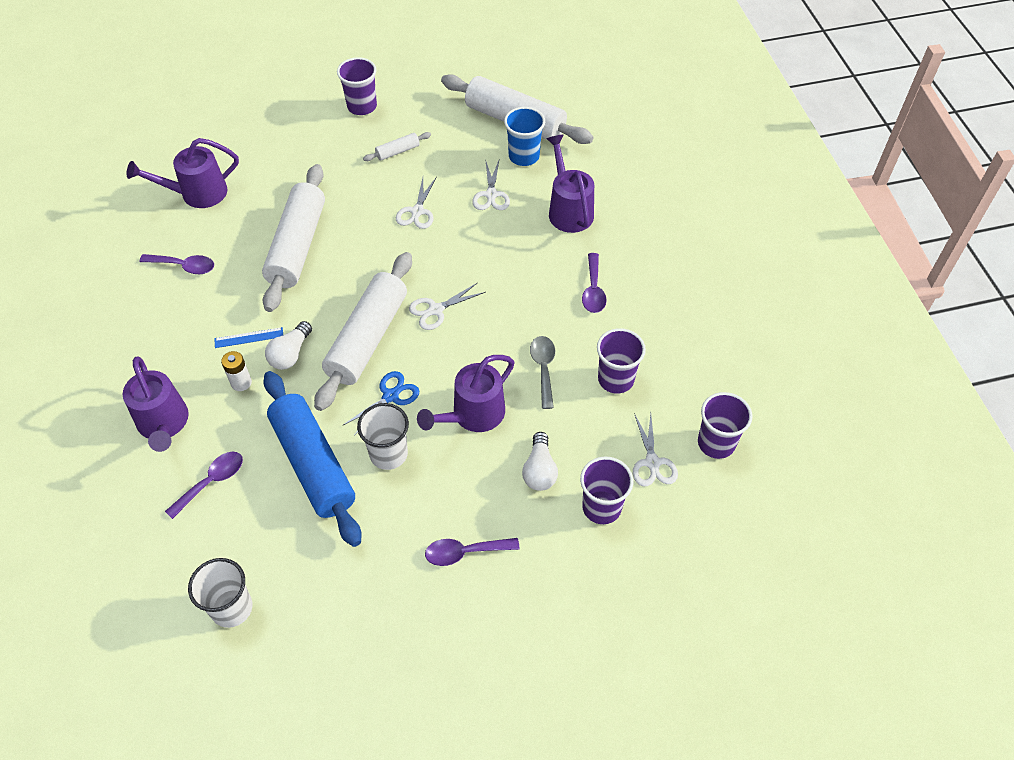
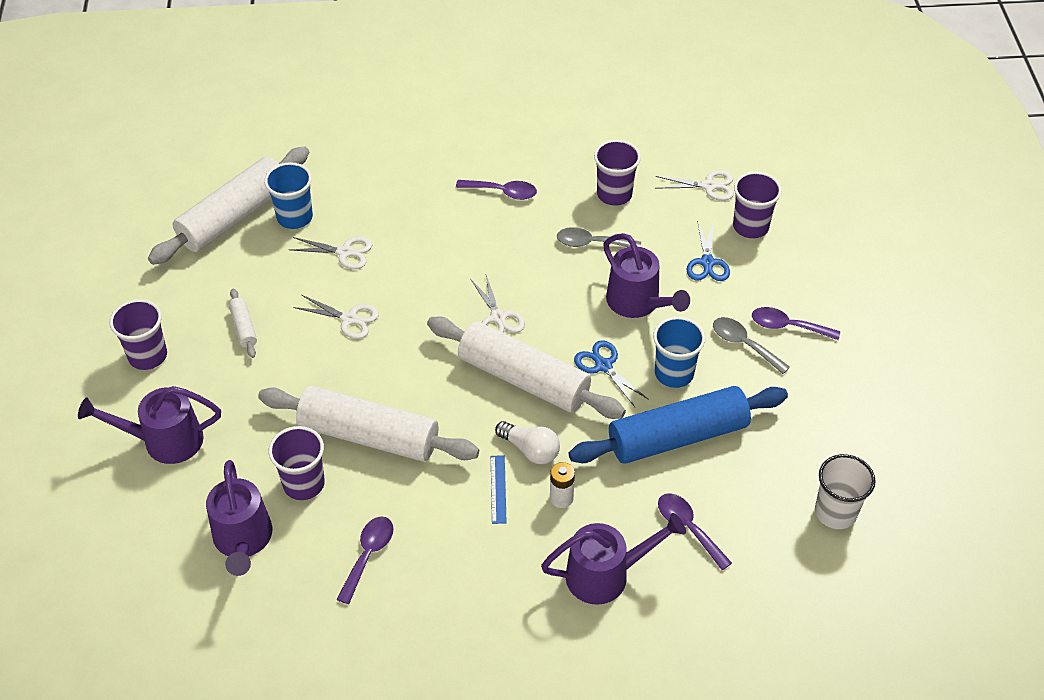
camera: 80 degrees left, 5 degrees down
(388, 454) = (674, 373): white cup -> blue cup
(434, 512) = (744, 344): none -> grey spoon
(465, 552) = (788, 326): purple spoon -> purple spoon turned 105 degrees clockwise
(539, 470) = (707, 263): white light bulb -> blue scissors
(568, 210) = (388, 193): purple watering can -> purple watering can (164, 441)
(716, 443) = (694, 142): purple cup -> purple cup (304, 484)

